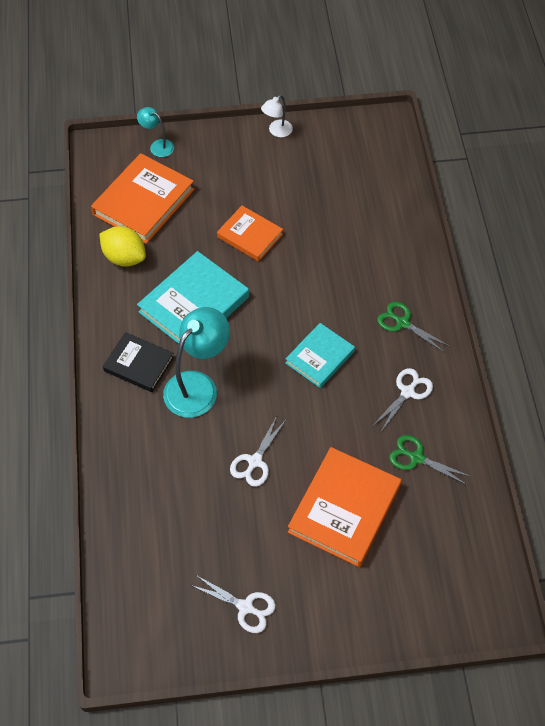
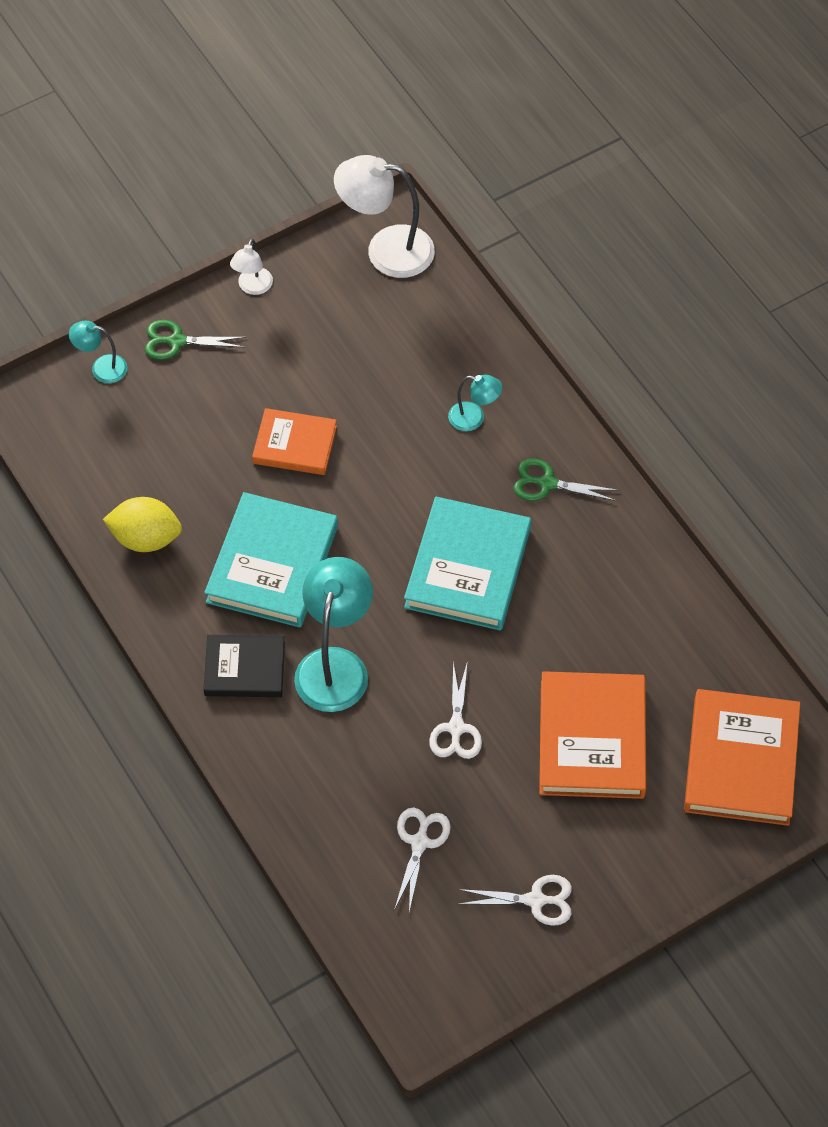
camera: 25 degrees left, 0 degrees up
(144, 202) = (128, 453): orange book -> orange book (741, 761)
(320, 357) = (467, 568): turquoise book -> turquoise book, size x1.62
(373, 139) = (386, 250): none -> white lamp
(375, 262) = (474, 418): none -> turquoise lamp
(407, 392) = (596, 568): white scissors -> white scissors (420, 842)
(416, 458) = (646, 643): green scissors -> green scissors (177, 341)

